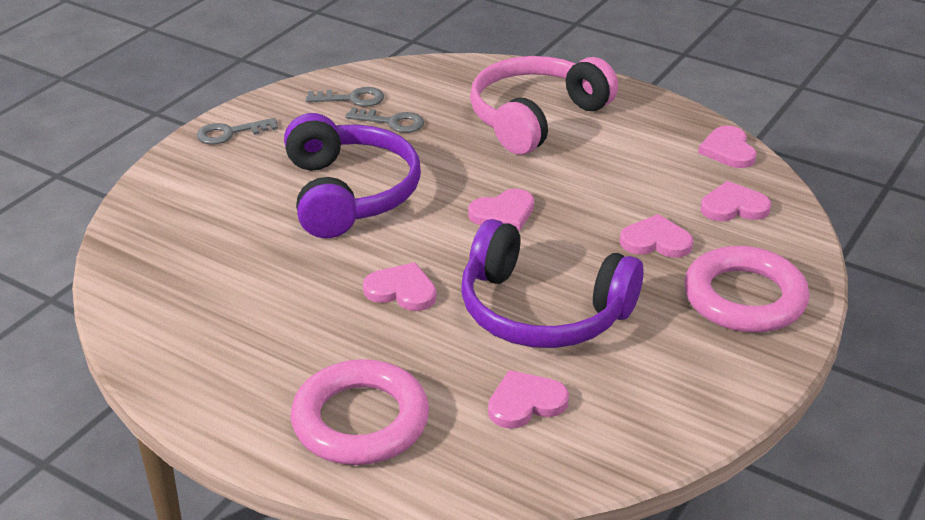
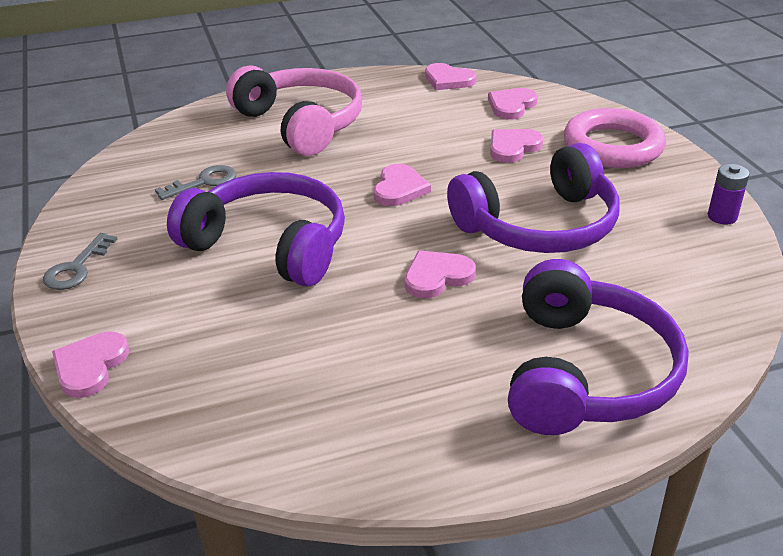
camera: 50 degrees left, 0 degrees up
(352, 99) = (138, 185): grey key -> none
(360, 420) = (585, 372): pink ring -> purple headphones
(525, 403) = (640, 281): pink heart -> pink heart (90, 366)
(535, 118) = (301, 124): pink headphones -> pink headphones turned 150 degrees clockwise
(702, 416) = (722, 217): none -> purple battery

